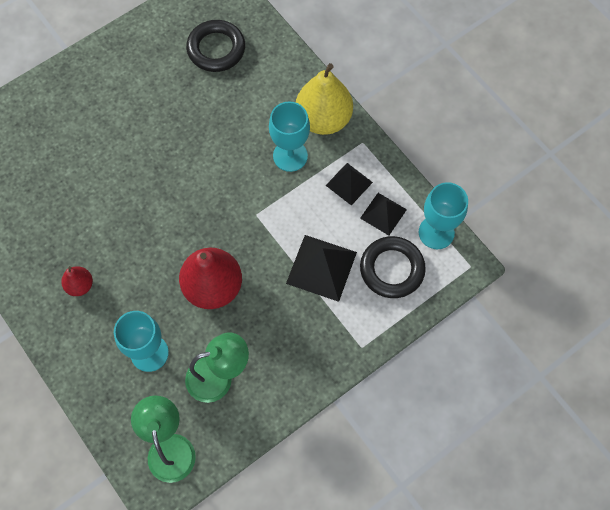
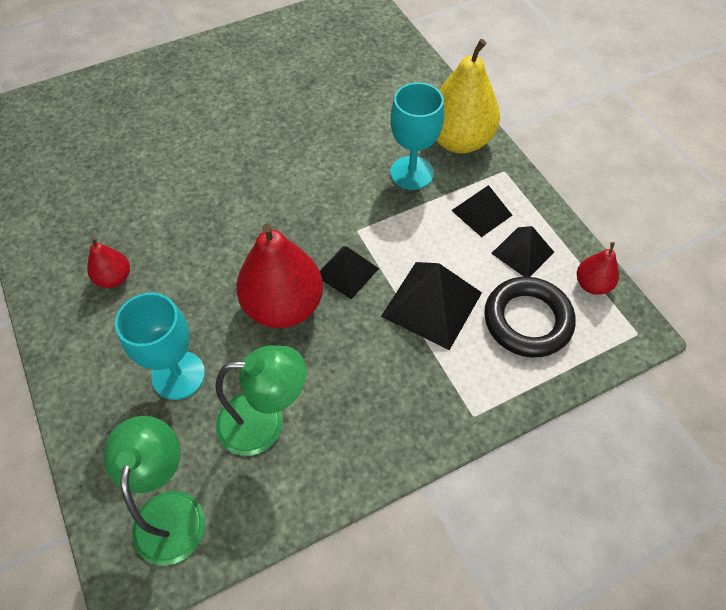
camera: 10 degrees right, 10 degrees down
(216, 49) = (344, 58): black ring -> none
(255, 251) = (347, 272): none -> black pyramid
(436, 232) = (592, 284): turquoise goblet -> red pear

